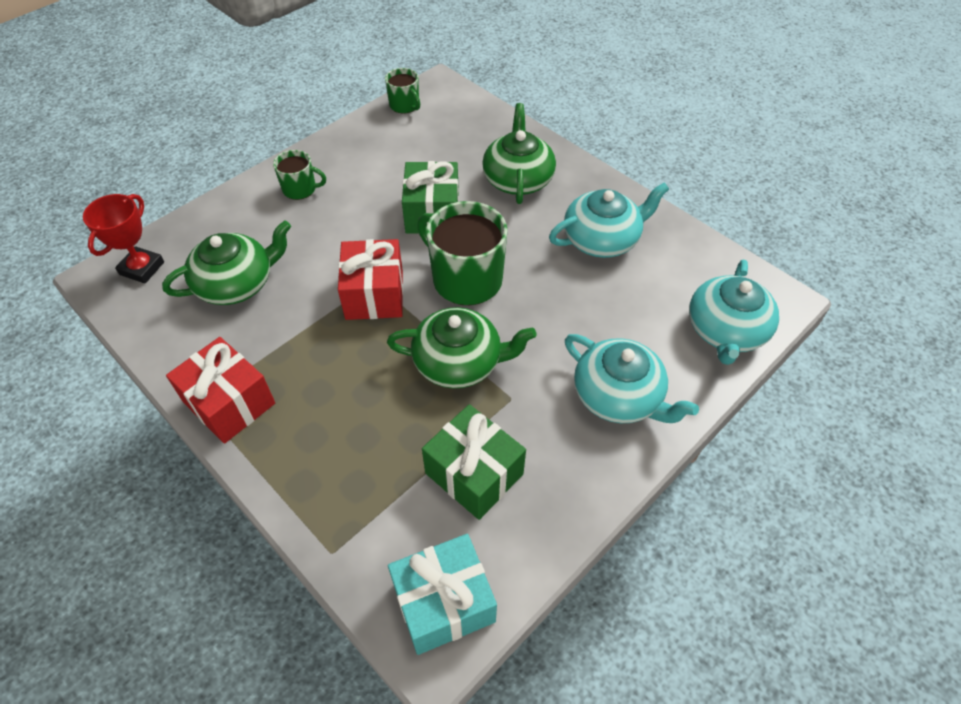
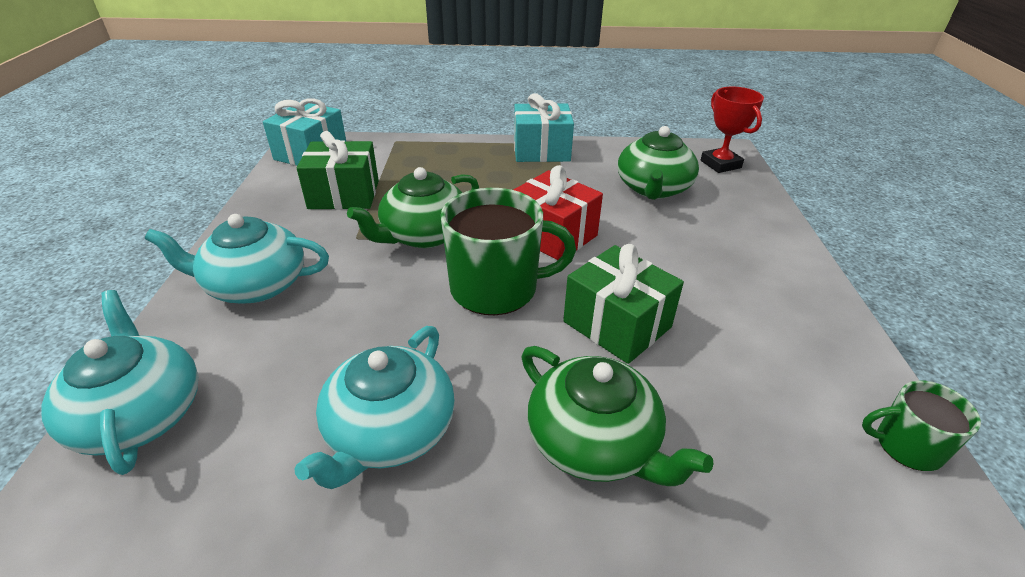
camera: 135 degrees right, 15 degrees down
(229, 403) = (541, 150): red gift -> turquoise gift
(300, 189) = (758, 264): green mug -> none

